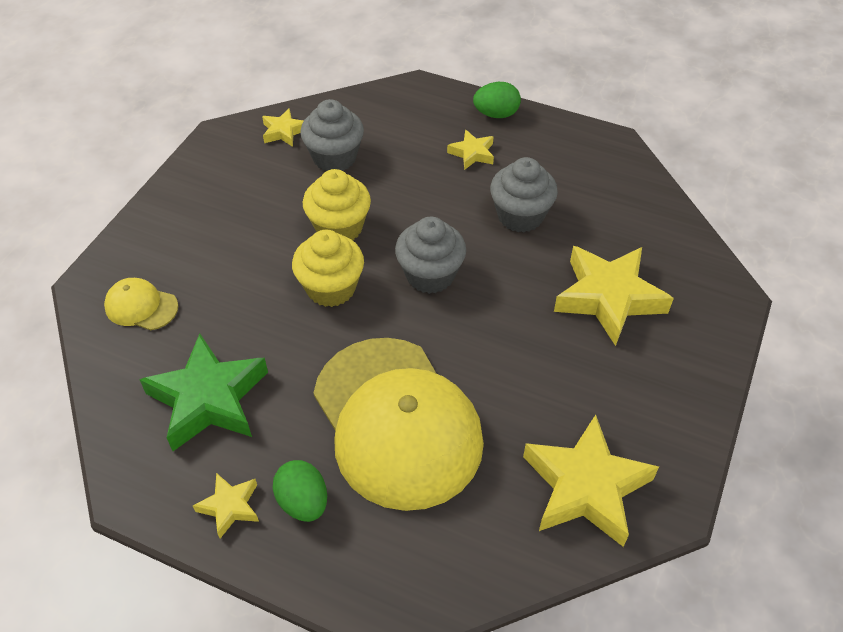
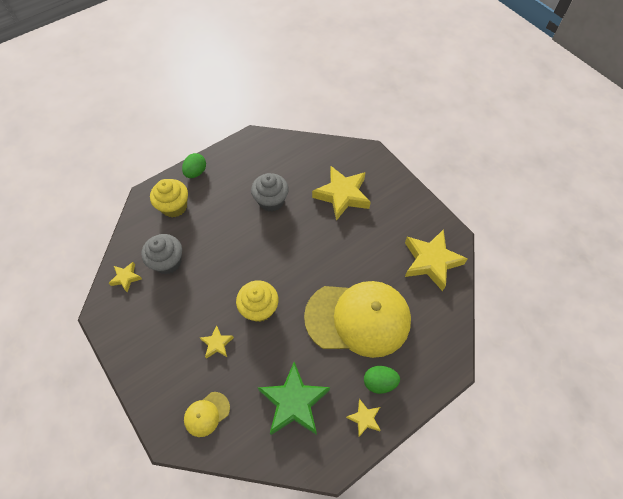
camera: 60 degrees left, 10 degrees up
(339, 228) = (221, 284): yellow cupcake -> yellow cupcake (174, 206)
(430, 275) = (281, 259): grey cupcake -> none
(472, 153) = (215, 197): yellow star -> yellow star (217, 344)

